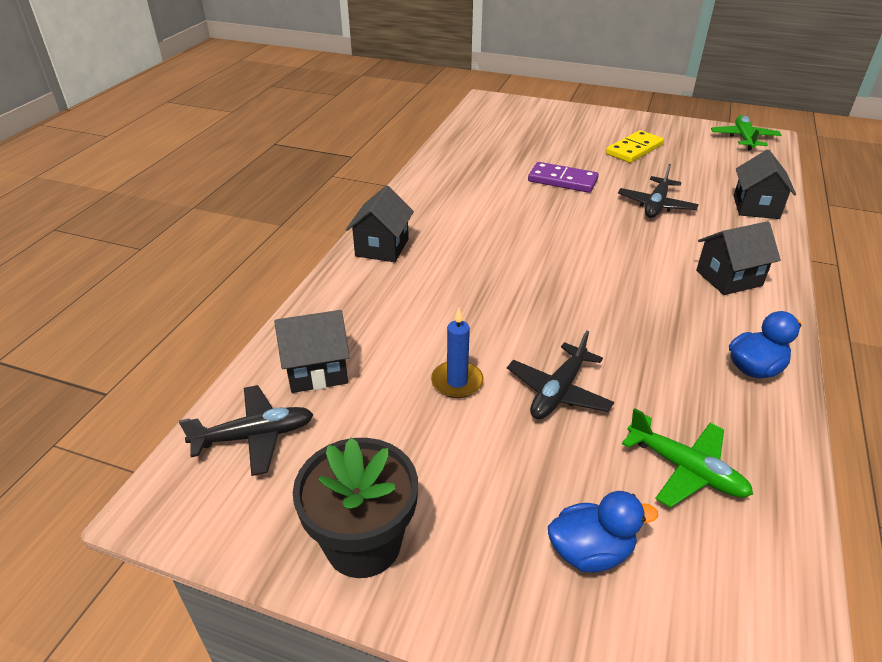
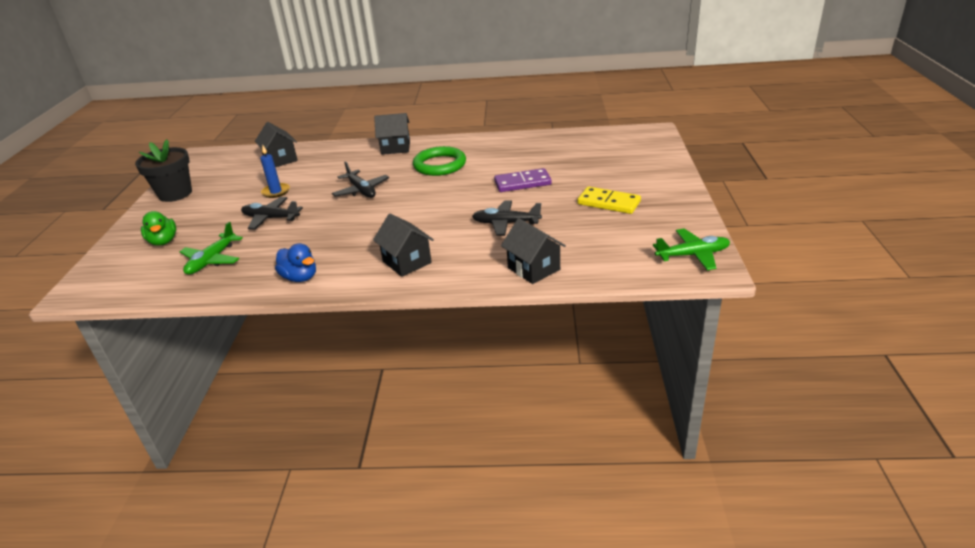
camera: 75 degrees right, 5 degrees down
(255, 436) = (236, 159): black plane -> black plane (361, 190)
(472, 222) = (440, 165): none -> green ring
(562, 180) = (522, 183): purple domino -> purple domino turned 75 degrees clockwise
(590, 551) = (163, 241): blue duck -> green duck
(756, 207) = (533, 268): black house -> black house turned 60 degrees clockwise

